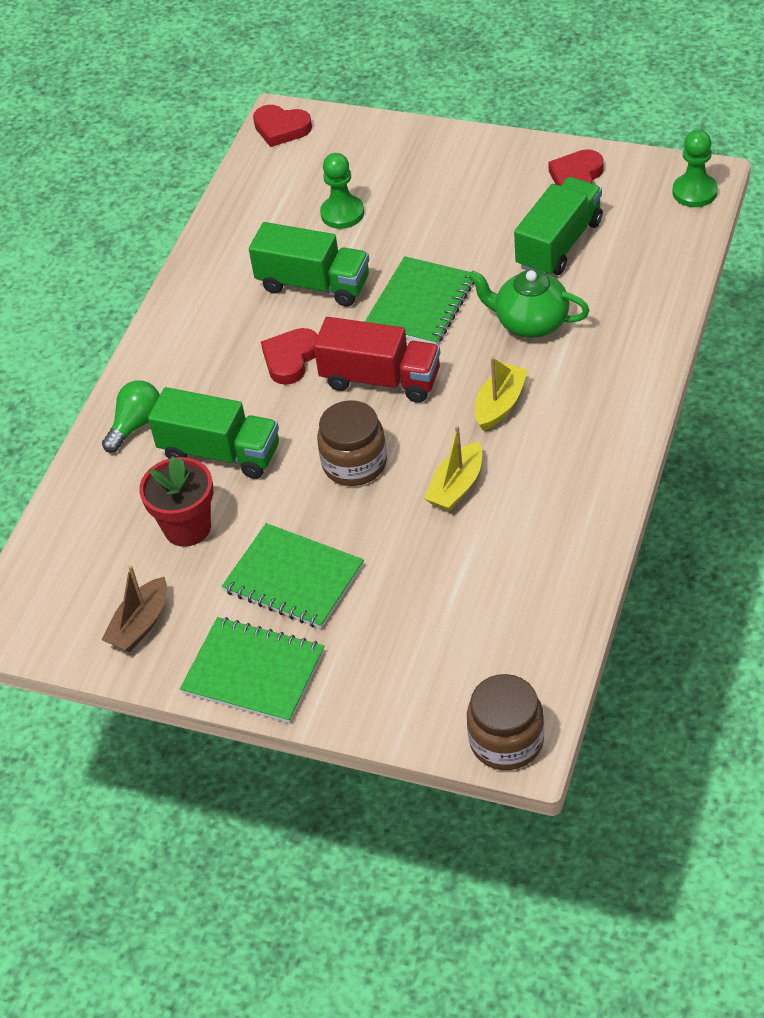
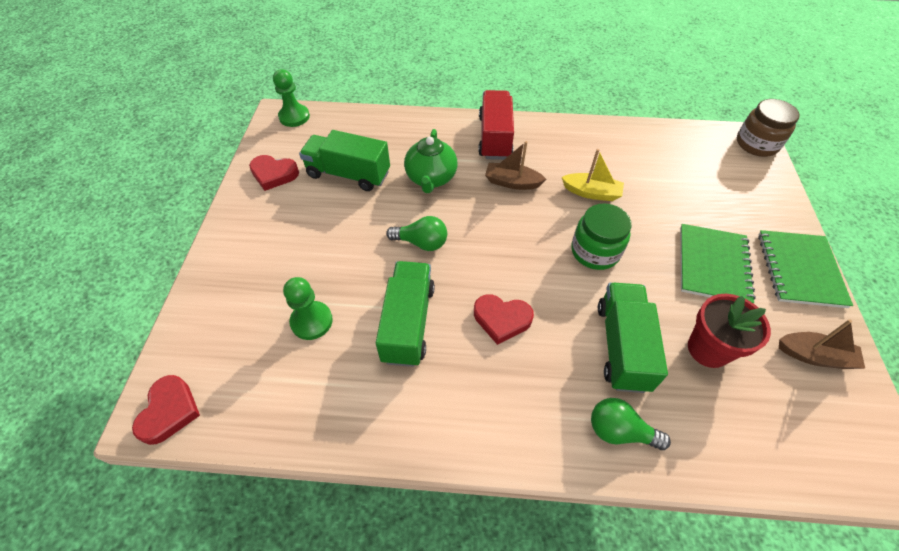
camera: 110 degrees left, 5 degrees up
(354, 463) = (595, 251): brown jar -> green jar
(381, 379) = (508, 252): red truck -> red truck (494, 137)
(421, 304) = (421, 242): green notebook -> green light bulb
(500, 404) = (512, 182): yellow boat -> brown boat

